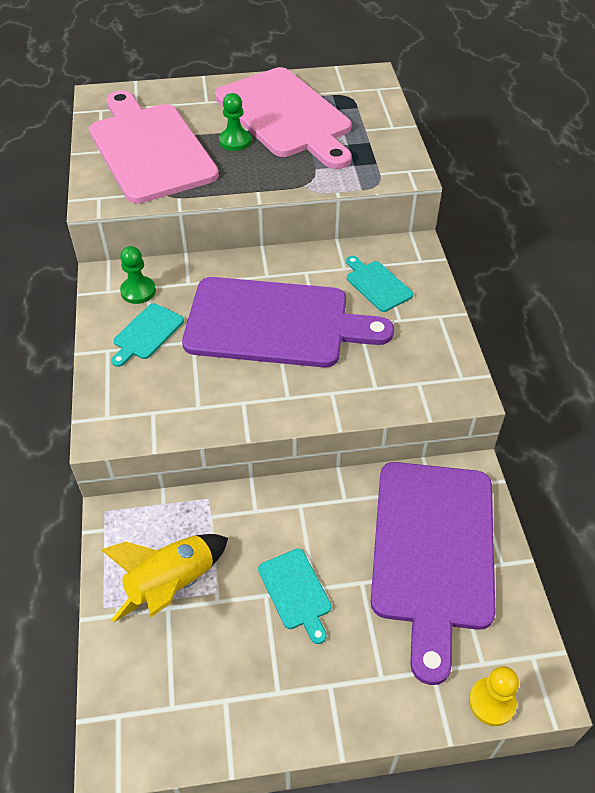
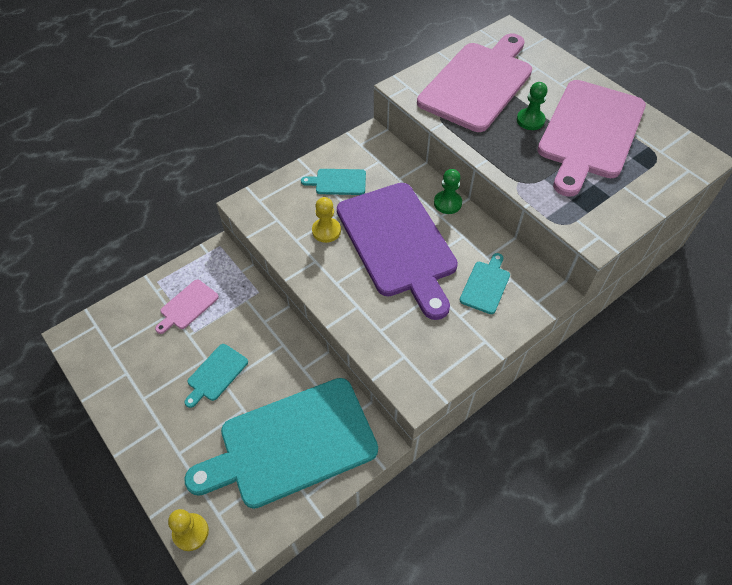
camera: 60 degrees right, 5 degrees up
(138, 291) = (371, 158): green pawn -> green pawn (447, 203)
(172, 585) = (187, 306): yellow rocket -> pink cutting board
(209, 374) = (326, 231): none -> yellow pawn
(433, 550) = (292, 443): purple cutting board -> turquoise cutting board

